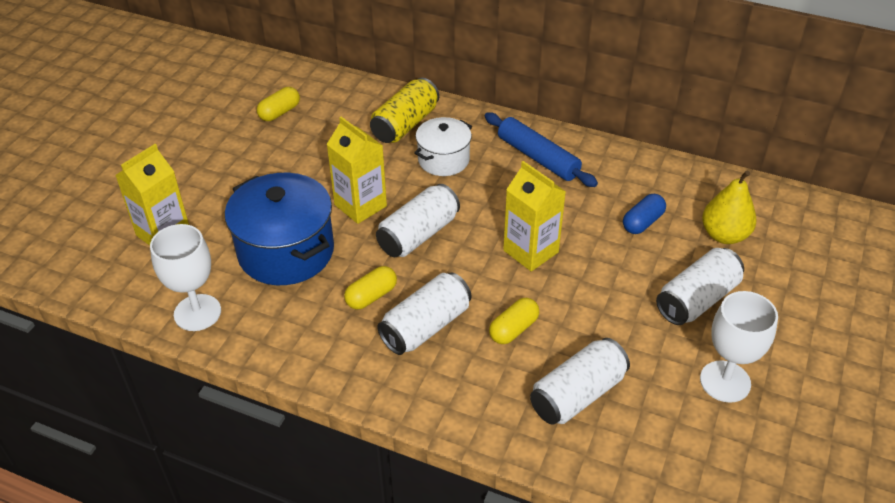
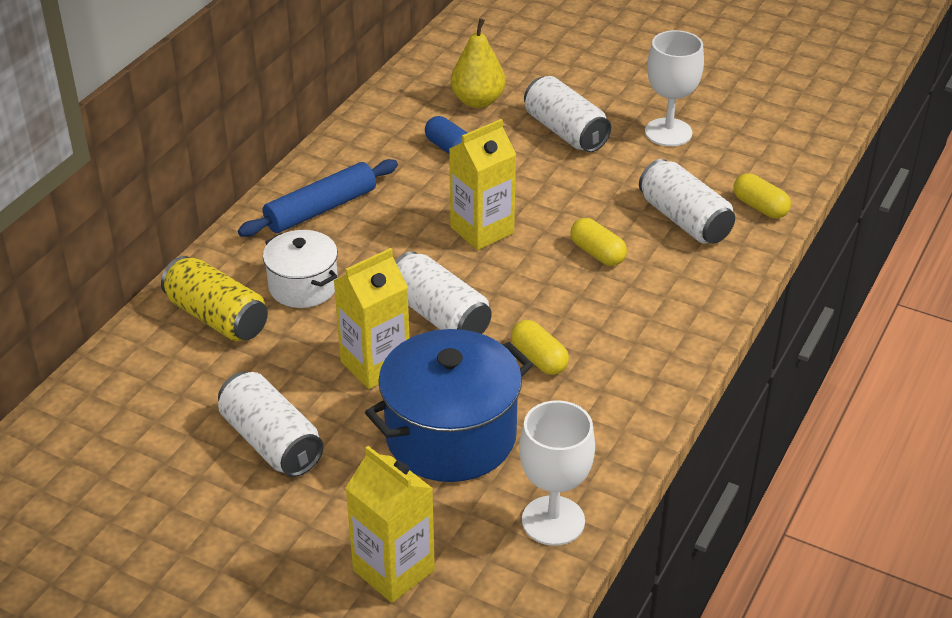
camera: 85 degrees left, 5 degrees down
(279, 112) = (142, 448): yellow capsule -> yellow capsule (760, 207)
(426, 326) = (589, 317): white can -> white can (271, 442)

